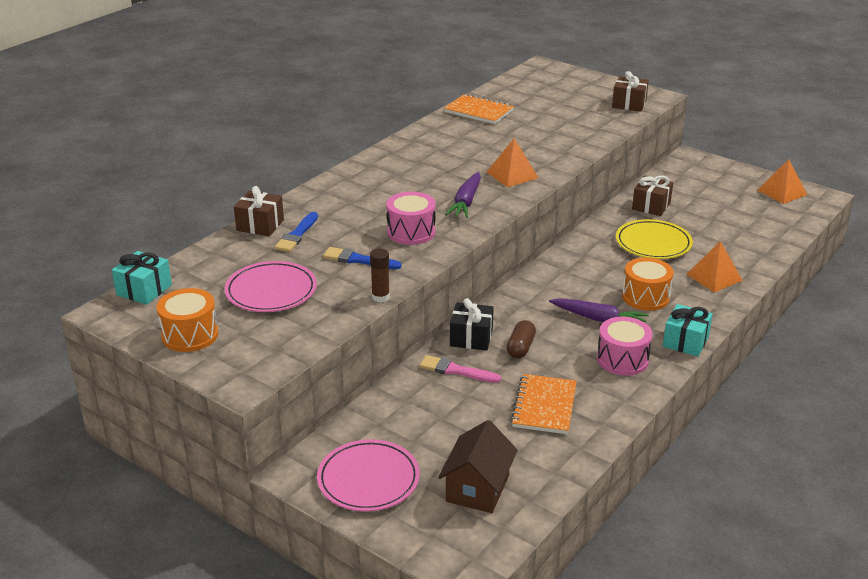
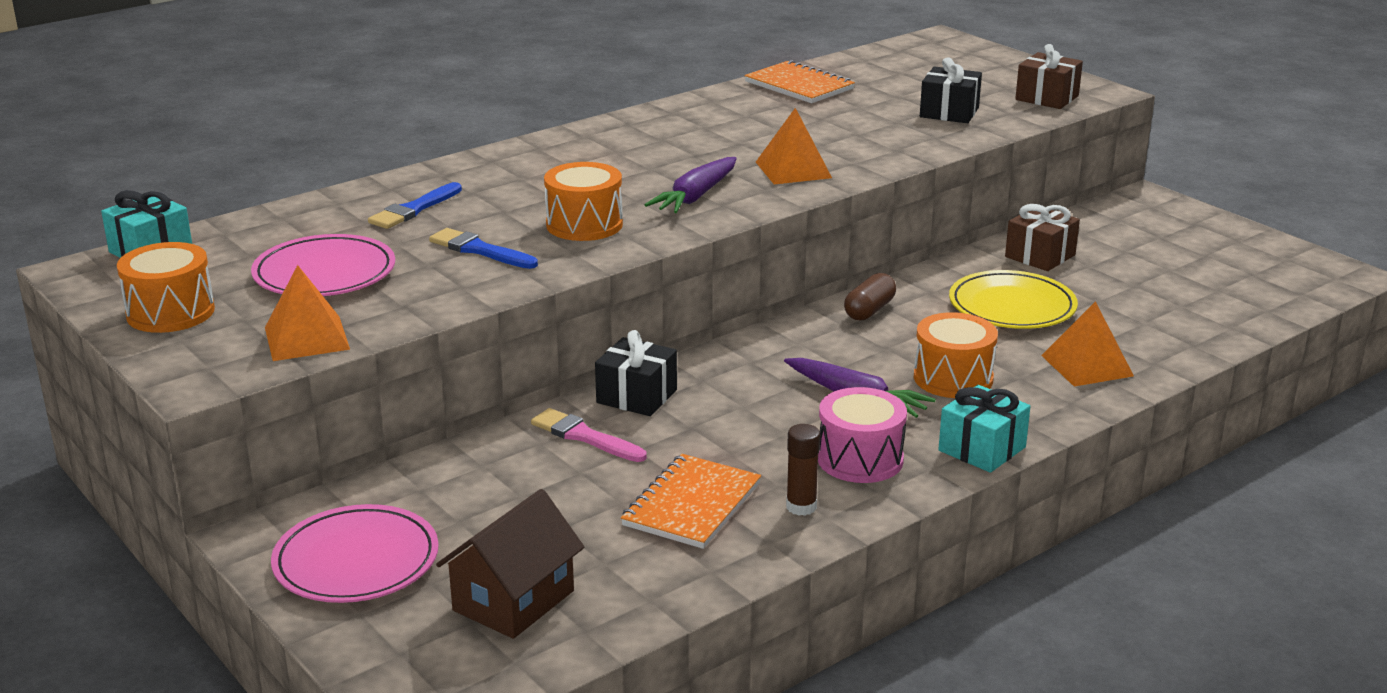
camera: 15 degrees right, 5 degrees down
(260, 225) = (371, 192): brown gift -> none
(380, 297) = (477, 300): brown glue stick -> brown glue stick (801, 507)
(411, 232) = (584, 224): pink drum -> orange drum
(520, 347) = (705, 420): brown capsule -> brown capsule (869, 310)
(579, 121) = (949, 112): none -> black gift
(782, 192) = (1278, 261): orange pyramid -> orange pyramid (306, 338)

